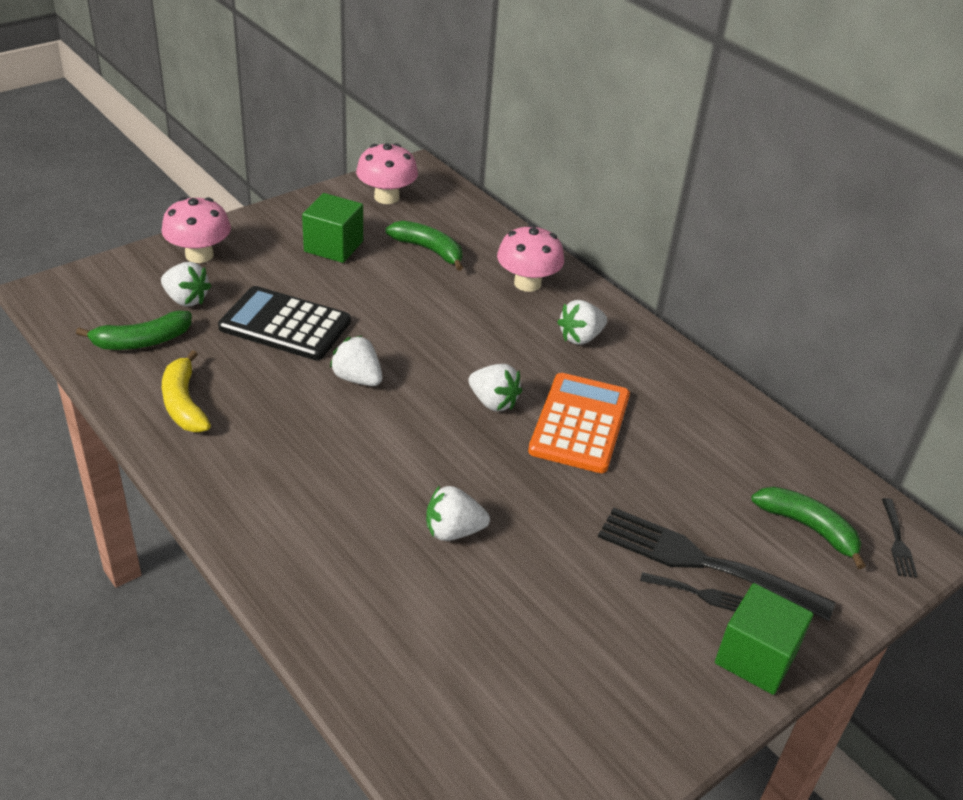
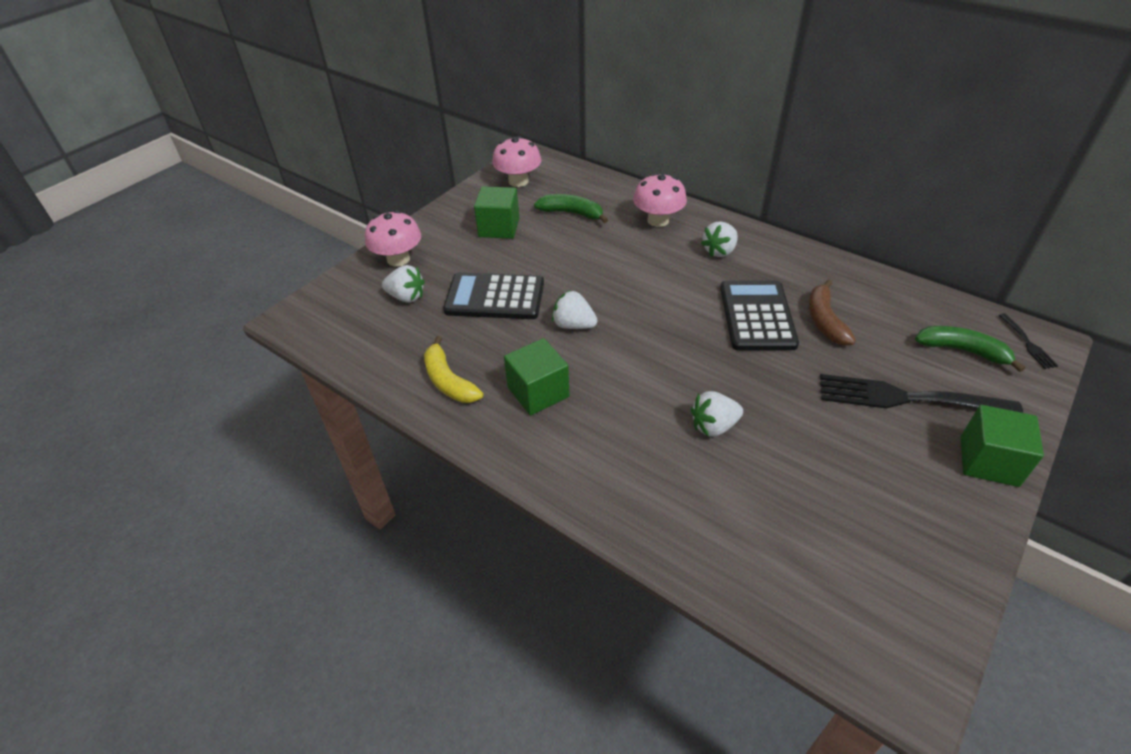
camera: 10 degrees left, 5 degrees up
(142, 341) = (388, 339): green banana -> none
(276, 441) = (538, 392): none -> green cube
(493, 402) = (685, 316): white strawberry -> none
(580, 423) = (757, 316): orange calculator -> black calculator
(659, 449) = (824, 320): none -> brown banana
(697, 593) = (918, 423): black fork -> none

